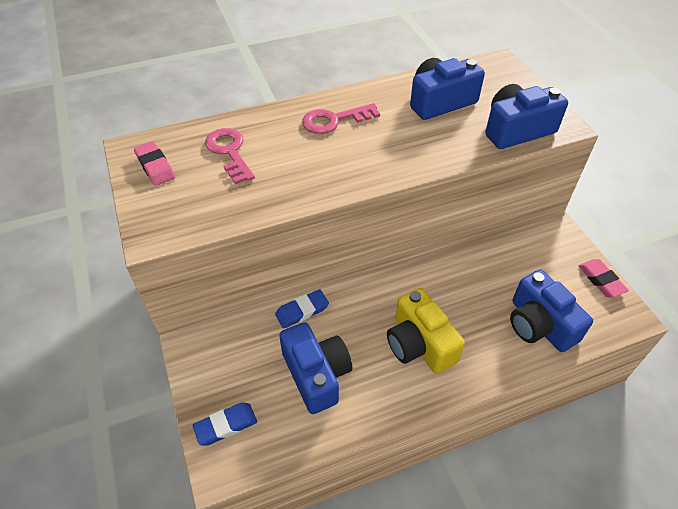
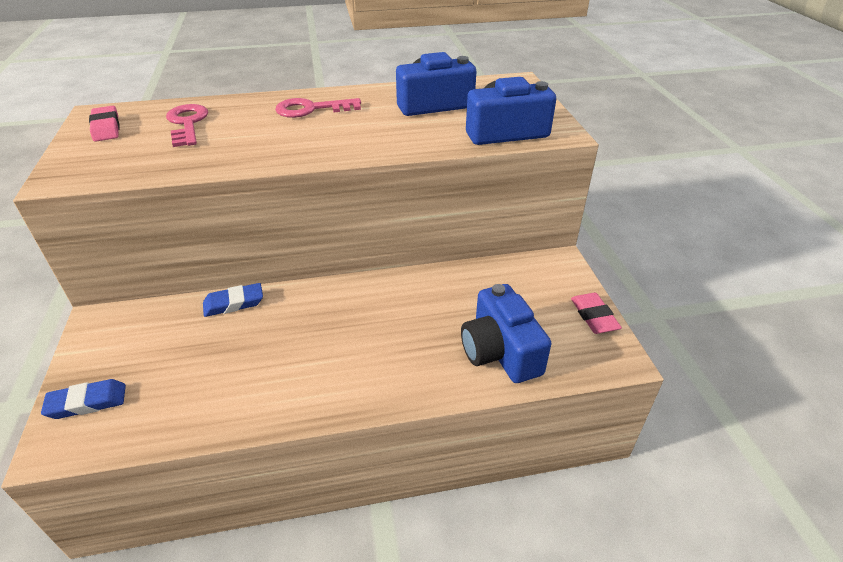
camera: 10 degrees right, 10 degrees down
(316, 374) = (215, 366): blue camera -> none
(419, 344) = (348, 352): yellow camera -> none

